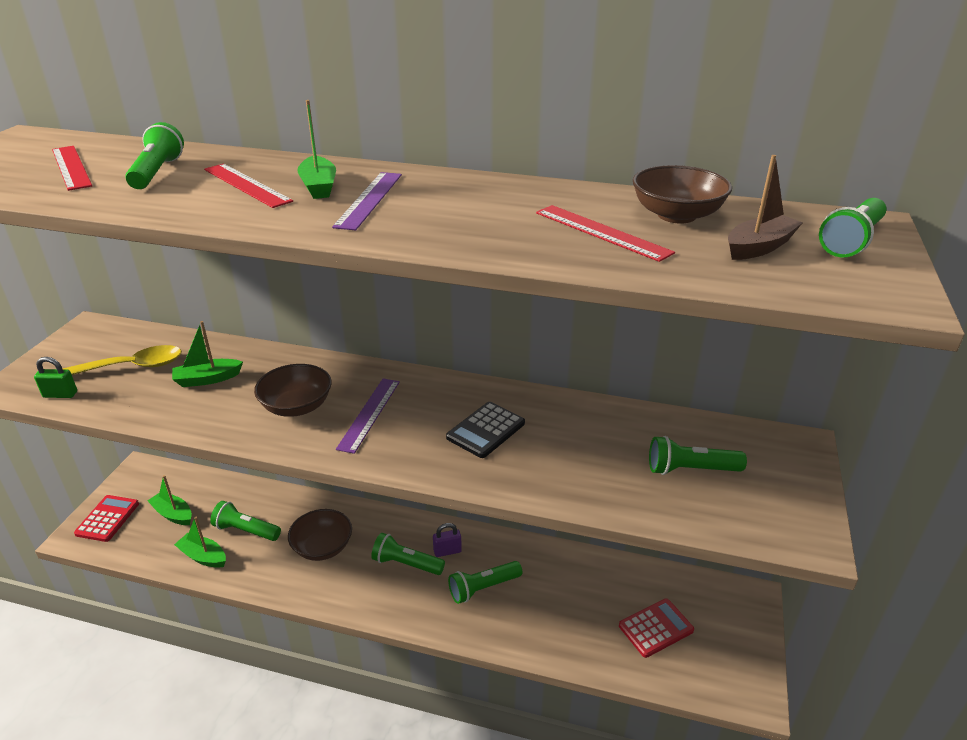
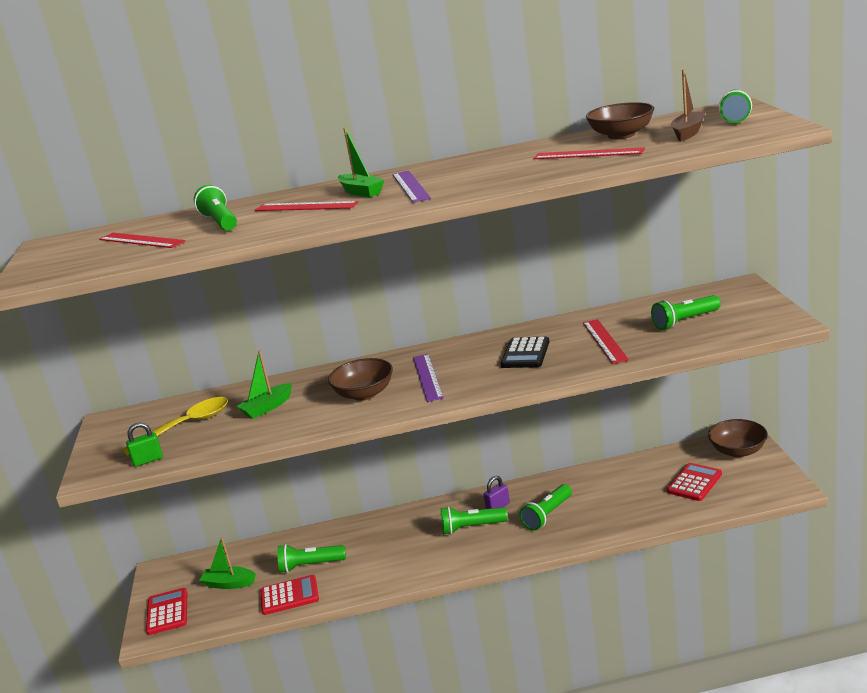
camera: 20 degrees left, 10 degrees down
(203, 556) = (289, 596): green boat -> red calculator
(322, 547) = (390, 547): brown bowl -> brown bowl (738, 451)
(579, 454) = (604, 341): none -> red ruler

